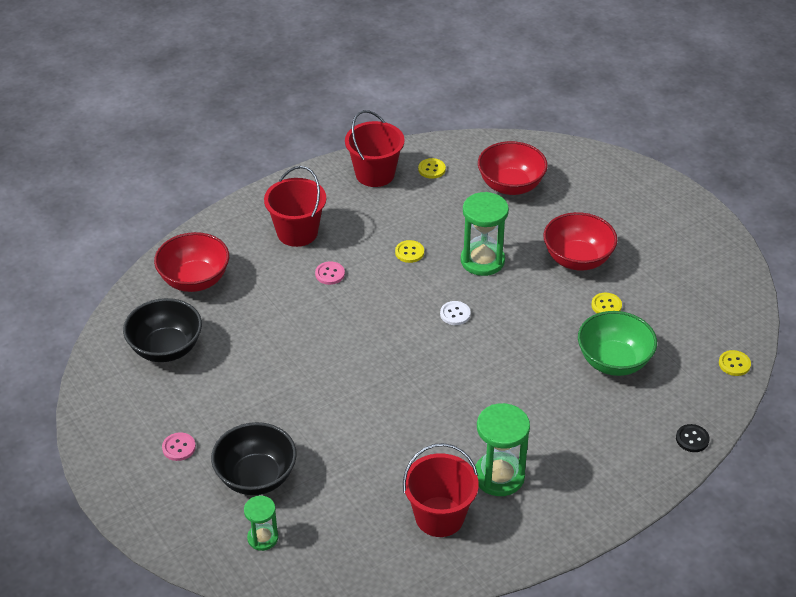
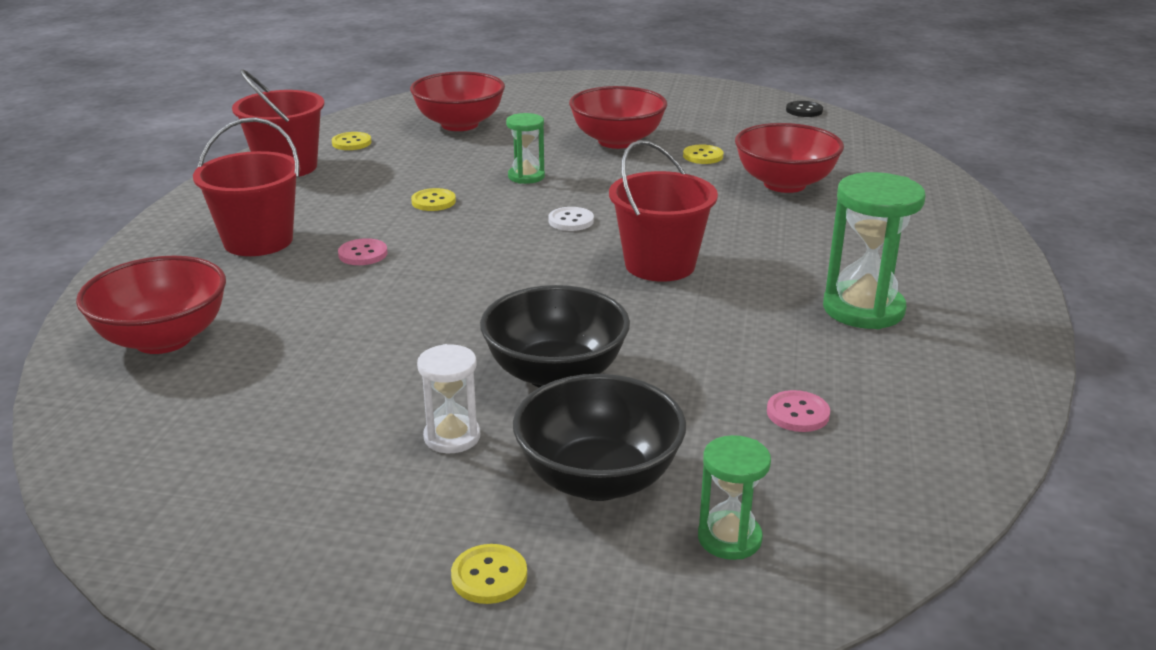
camera: 45 degrees left, 15 degrees down
(166, 348) = (221, 425): black bowl -> black bowl (555, 374)
(179, 447) = (422, 520): pink button -> pink button (797, 413)
(233, 416) = (452, 437): none -> white hourglass
(439, 517) = (880, 376): red bucket -> red bucket (660, 265)
(482, 261) = (526, 176): green hourglass -> green hourglass, size x0.58
(613, 361) = (784, 184): green bowl -> red bowl
(692, 439) = (951, 198): black button -> black button (804, 110)
(734, 364) = (876, 144): yellow button -> yellow button (489, 576)

